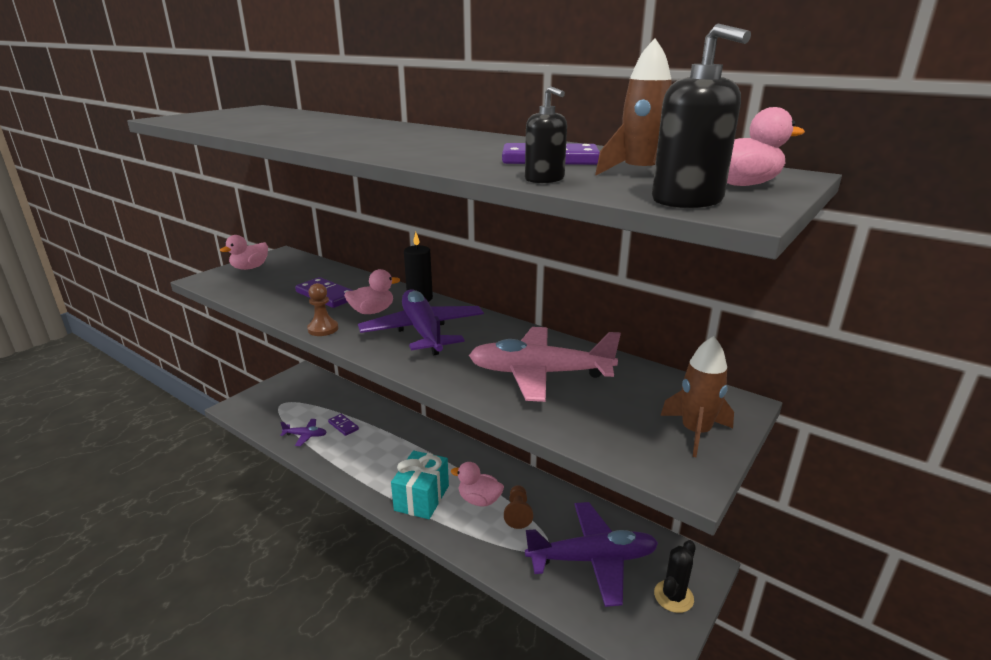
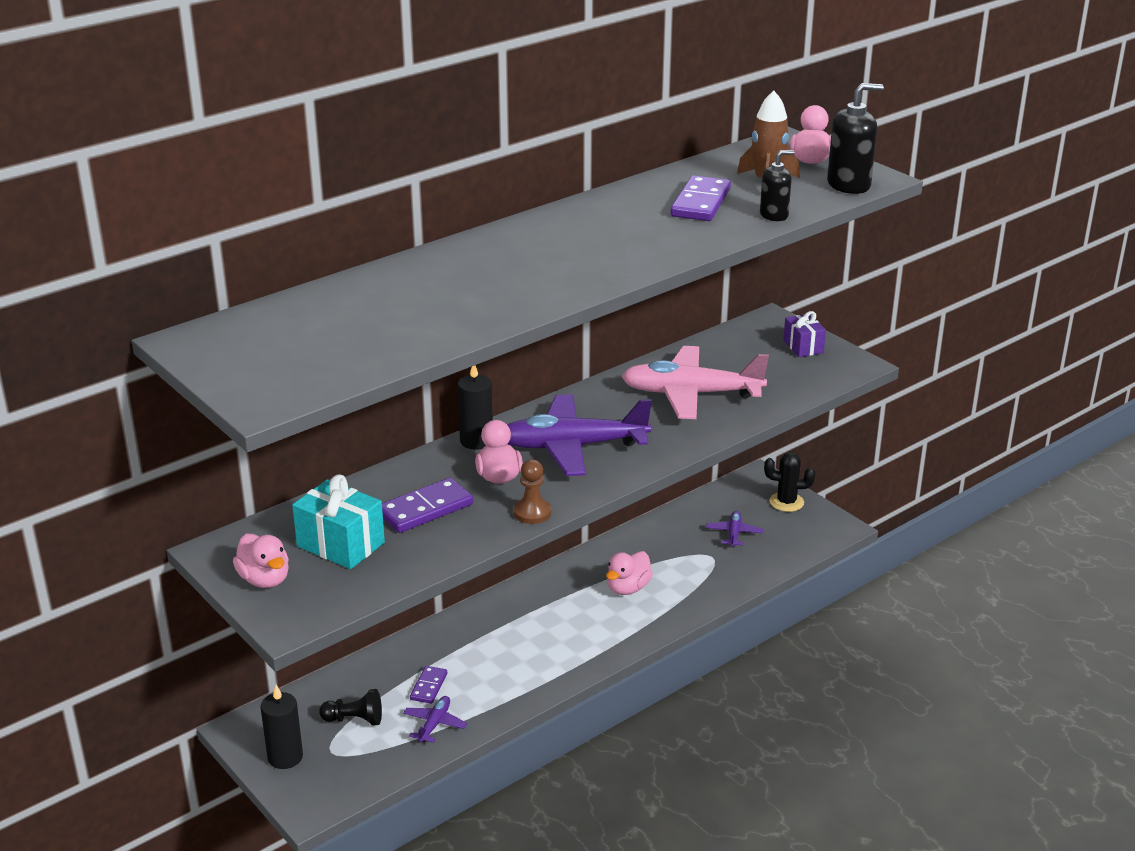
camera: 75 degrees left, 5 degrees up
(278, 390) = (285, 757): none -> black candle
(310, 405) = (354, 719): none -> black pawn
(343, 426) = (428, 686): purple domino -> purple domino turned 45 degrees counterclockwise
(422, 498) = (608, 629): turquoise gift -> turquoise gift (340, 544)
(518, 513) = (657, 565): brown pawn -> none
(539, 373) = (691, 394): pink plane -> pink plane turned 75 degrees clockwise
(592, 559) = (734, 533): purple plane -> purple plane, size x0.44
(673, 596) = (786, 502): black cactus -> black cactus turned 45 degrees counterclockwise
(695, 432) = (803, 347): brown rocket -> purple gift

